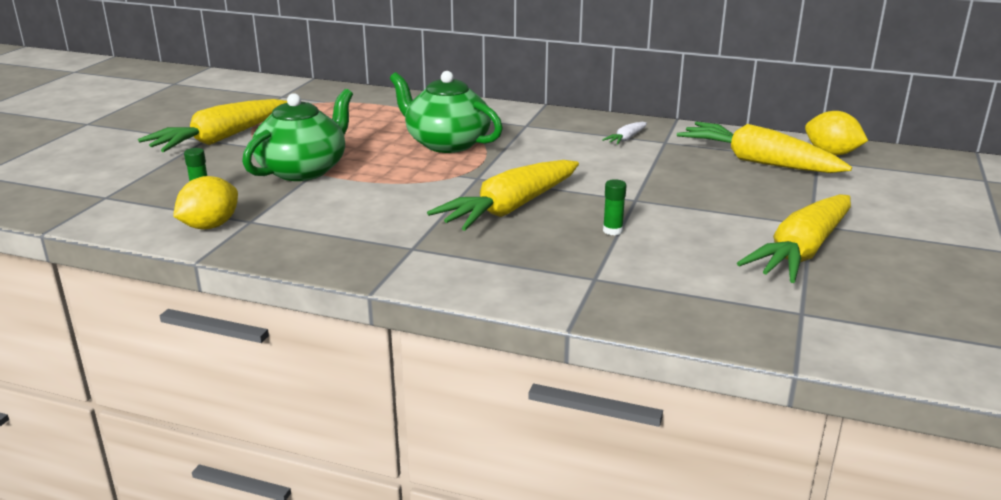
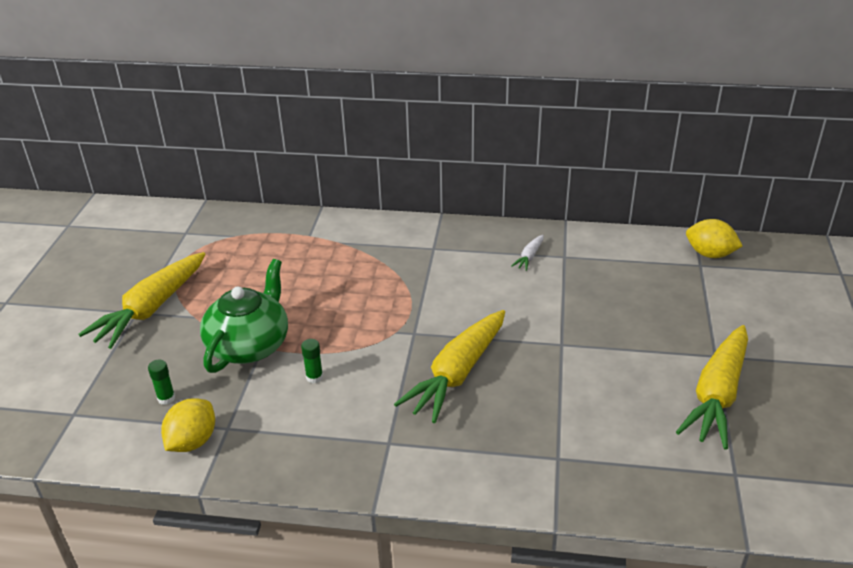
camera: 10 degrees left, 10 degrees up
(446, 143) = (369, 286): green teapot -> none
(612, 230) = (554, 391): green glue stick -> green glue stick (314, 377)
(758, 162) = (651, 275): yellow carrot -> none

